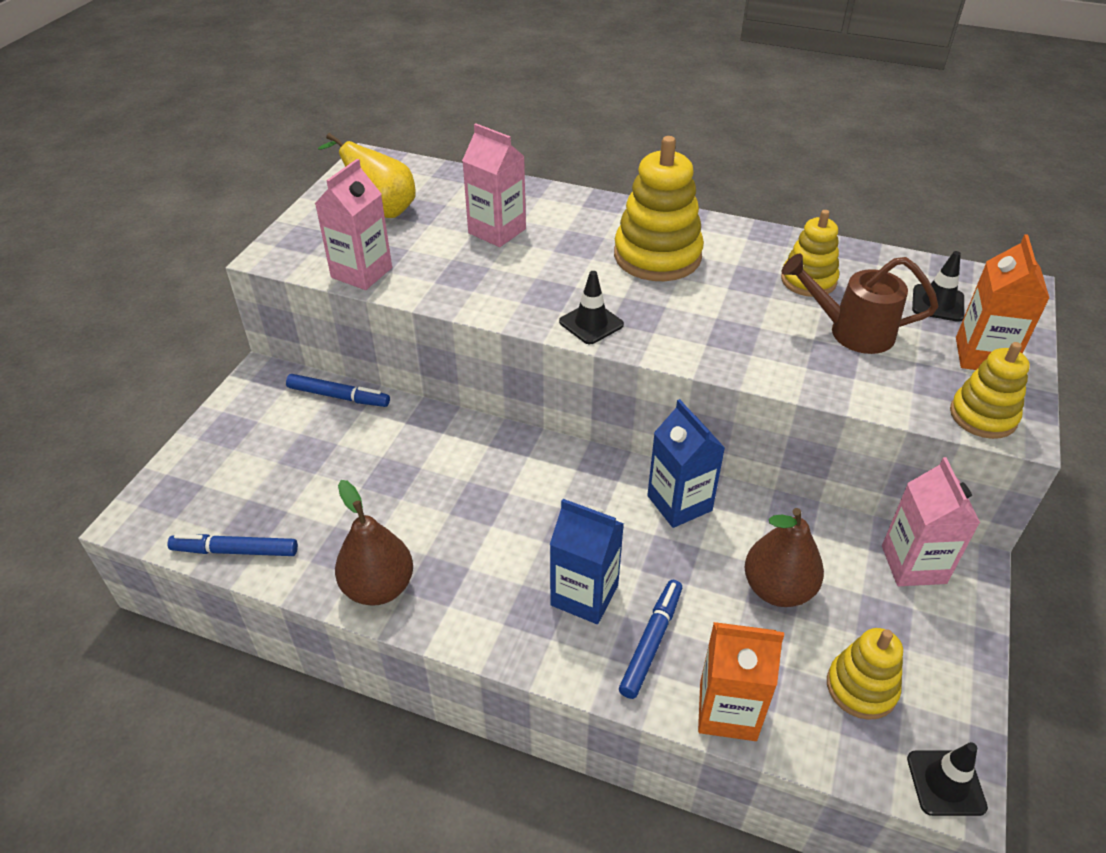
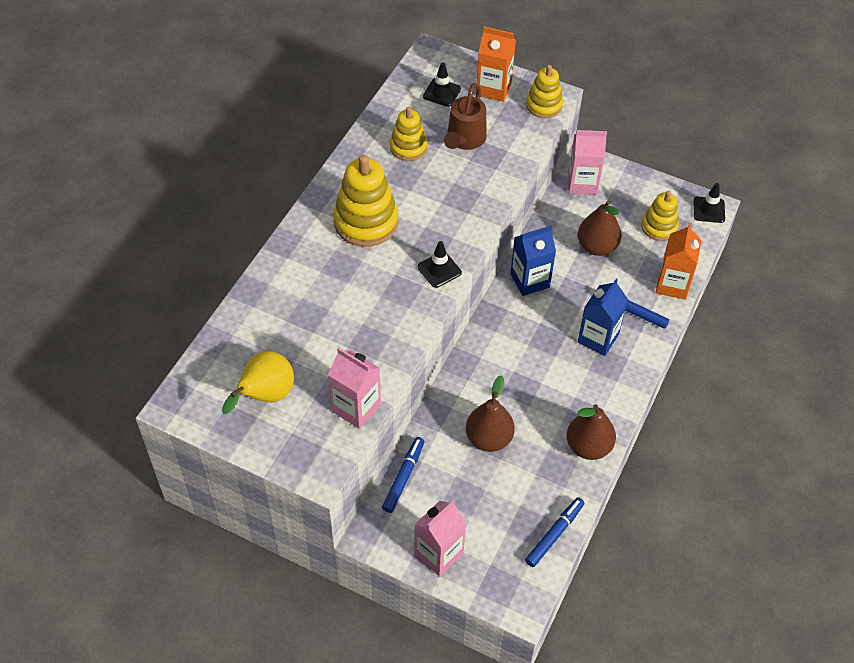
camera: 85 degrees left, 10 degrees up
(235, 551) = (554, 534): blue marker -> blue marker turned 150 degrees counterclockwise
(394, 472) = (488, 438): none -> brown pear
(497, 231) = (314, 316): pink carton -> pink carton (438, 553)

